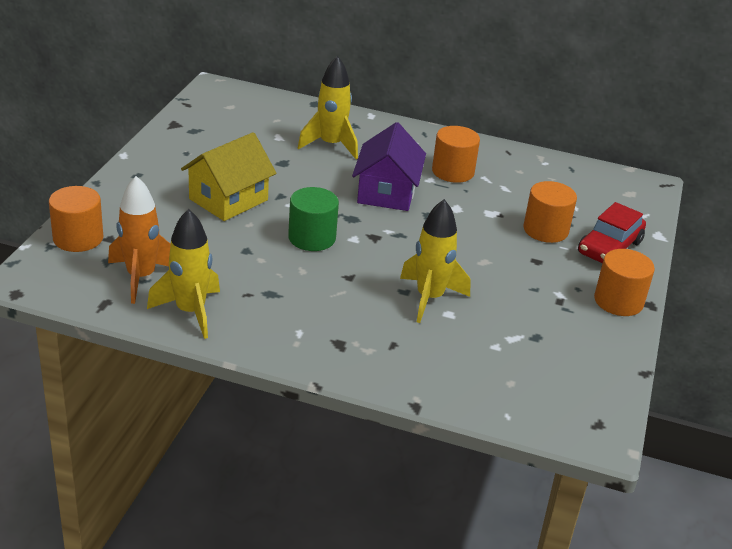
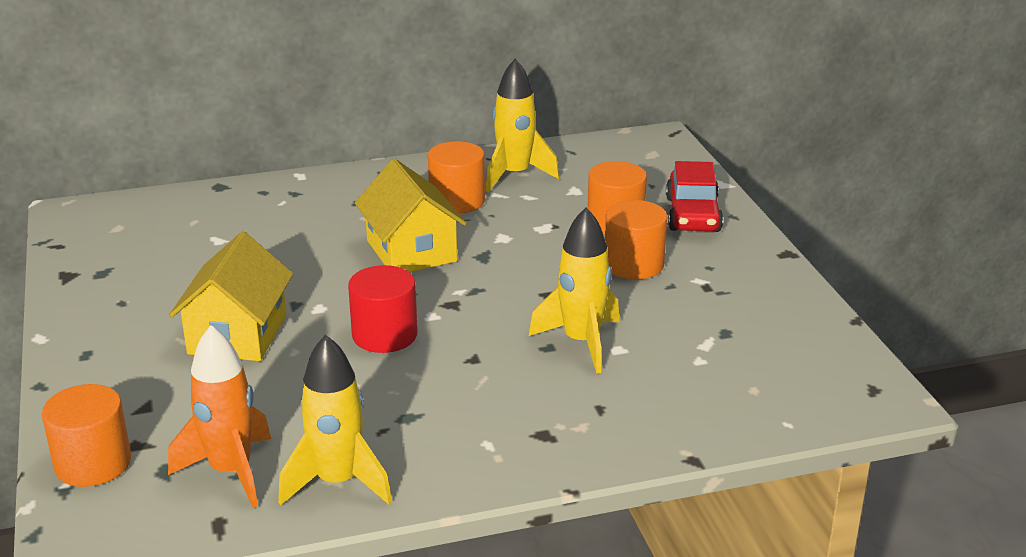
camera: 30 degrees left, 5 degrees down
(312, 238) = (384, 335): green cylinder -> red cylinder
(331, 145) = (291, 225): yellow rocket -> yellow rocket (514, 175)
(386, 192) = (411, 251): purple house -> yellow house
(618, 301) = (758, 262): orange cylinder -> orange cylinder (633, 264)

